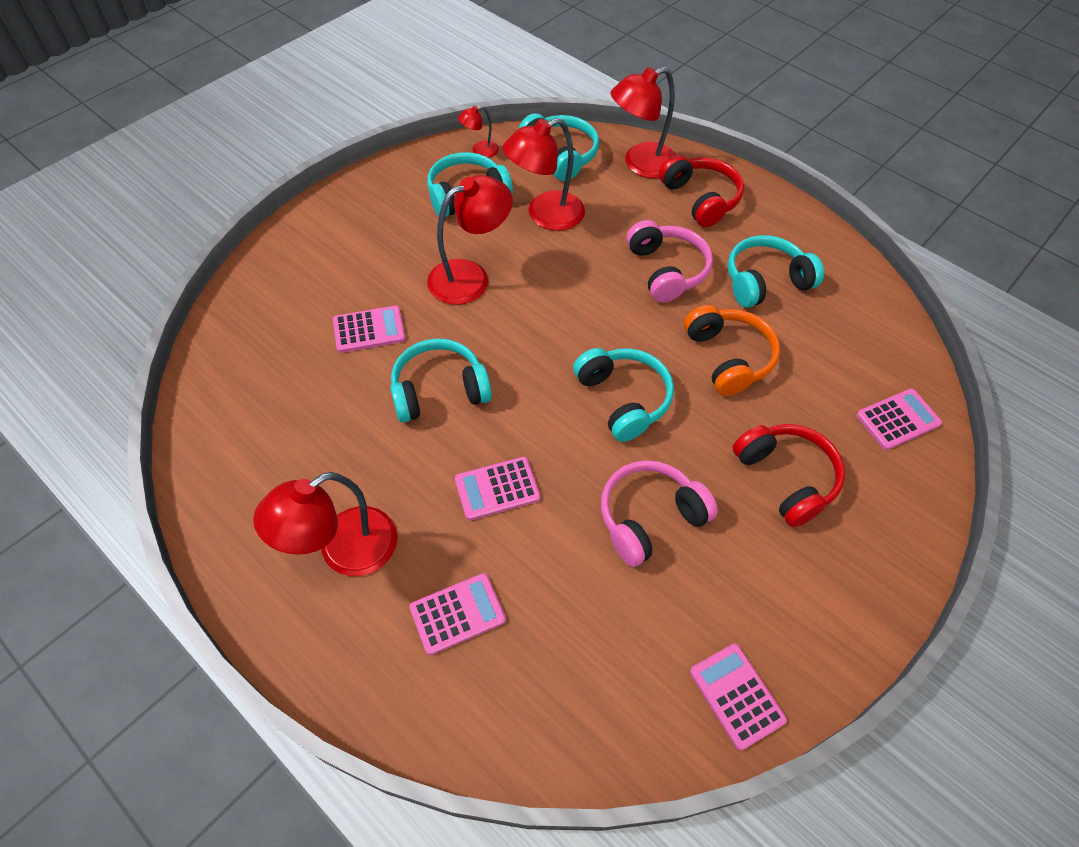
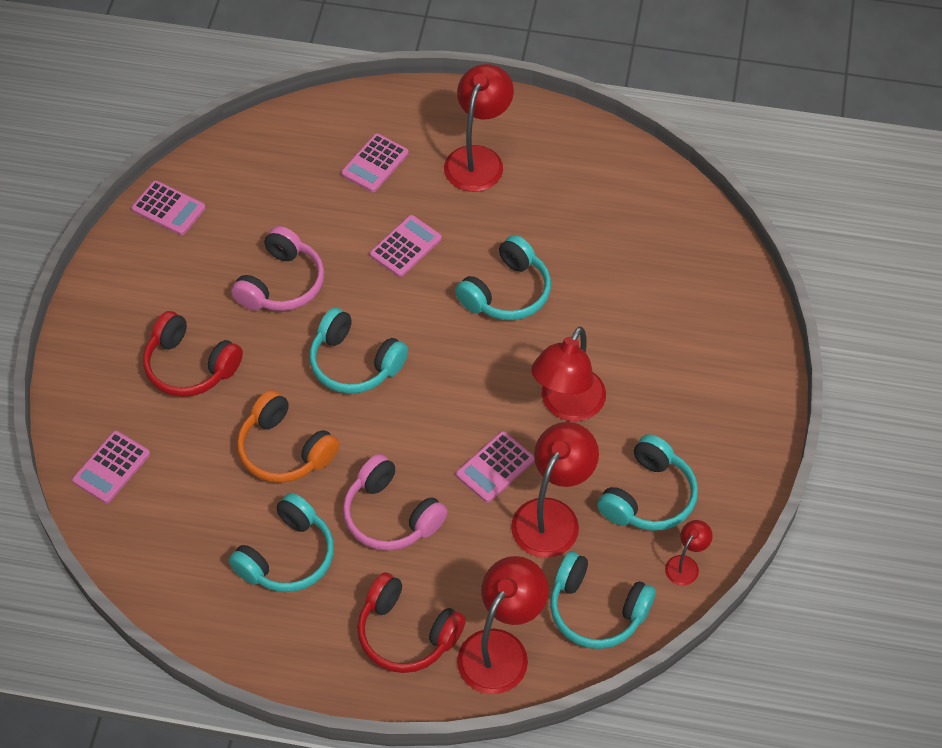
camera: 150 degrees right, 0 degrees up
(369, 330) = (607, 310): pink calculator -> pink calculator (495, 467)

